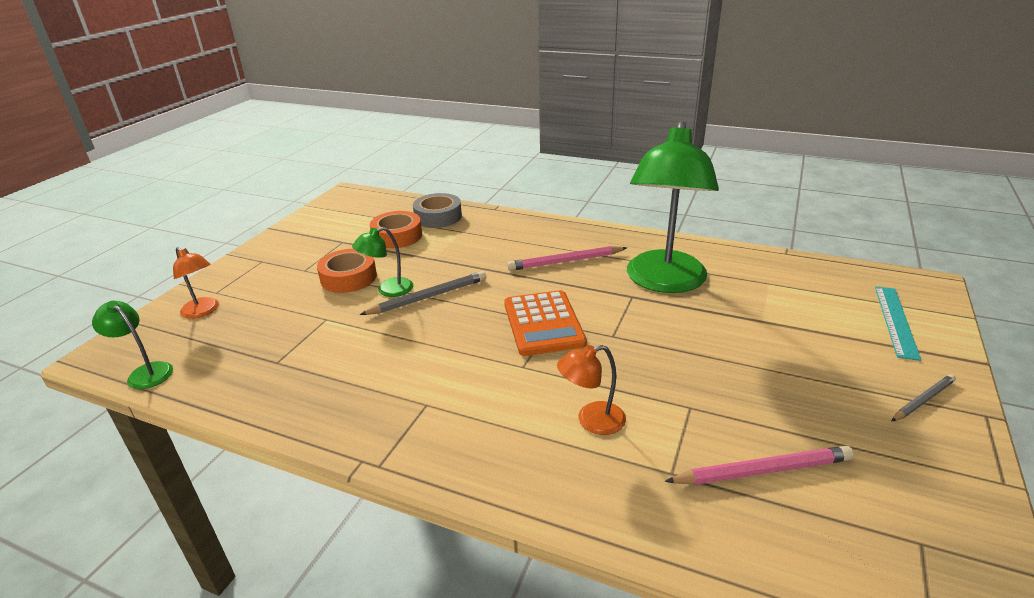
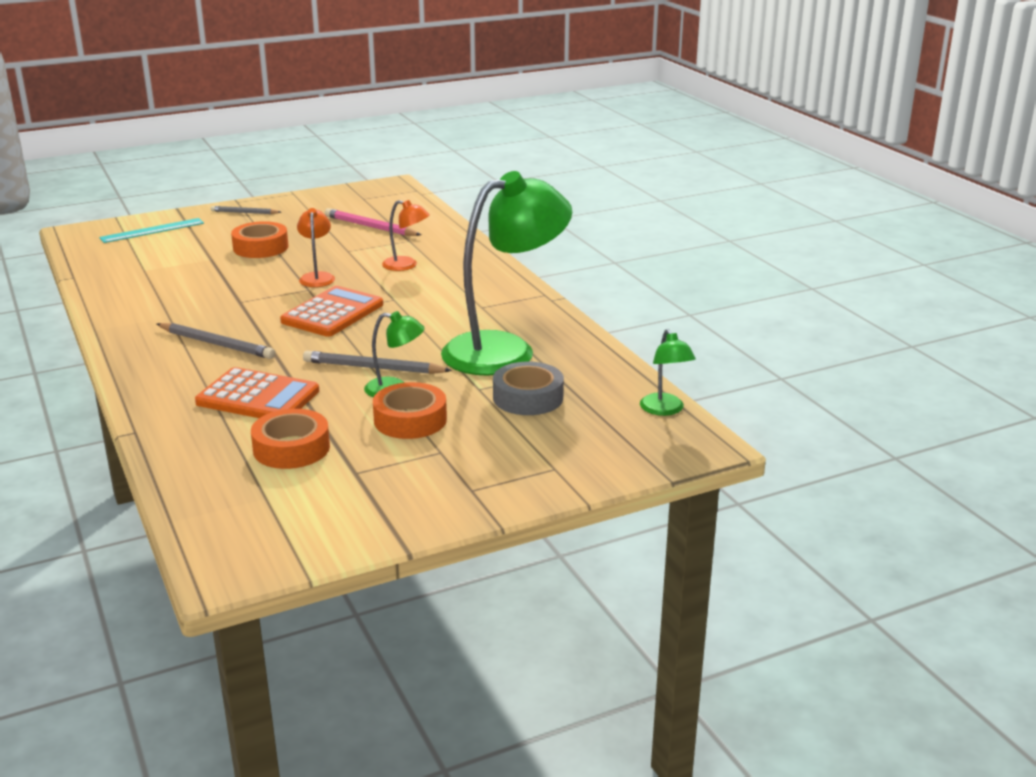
camera: 140 degrees left, 5 degrees down
(203, 311) = (582, 449): orange lamp -> orange lamp (317, 277)
(438, 217) = (206, 453): grey tape -> grey tape (528, 397)
(468, 248) = (258, 397): none -> orange calculator
(565, 261) = (217, 344): pink pencil -> grey pencil
(664, 282) = (197, 299): green lamp -> green lamp (505, 350)
(767, 358) = (260, 247): none -> orange tape

